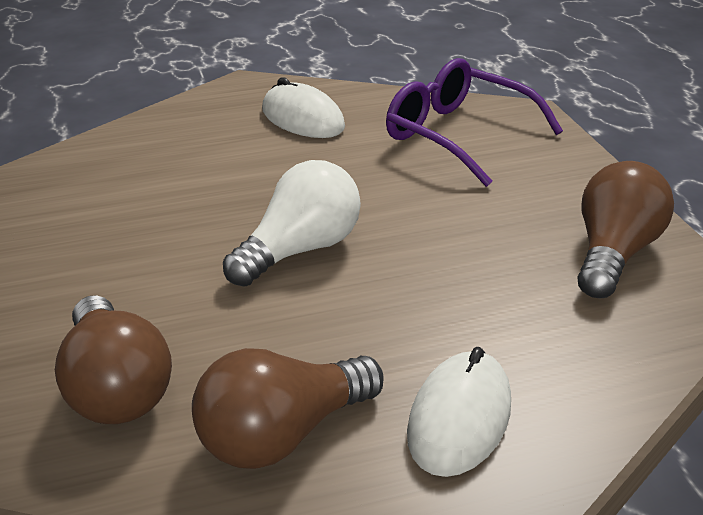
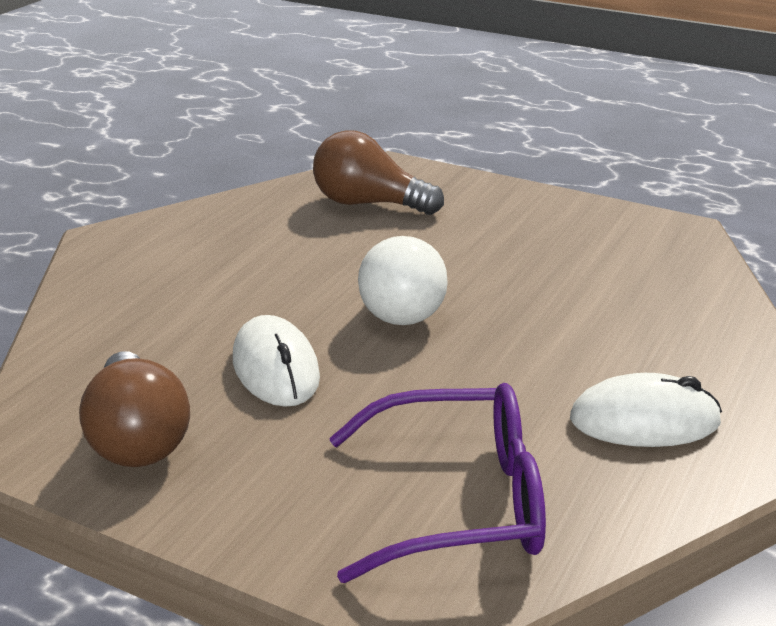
camera: 135 degrees right, 5 degrees down
(282, 434) = (250, 227): brown light bulb -> none
(459, 418) = (157, 275): white mouse -> white mouse (276, 368)

